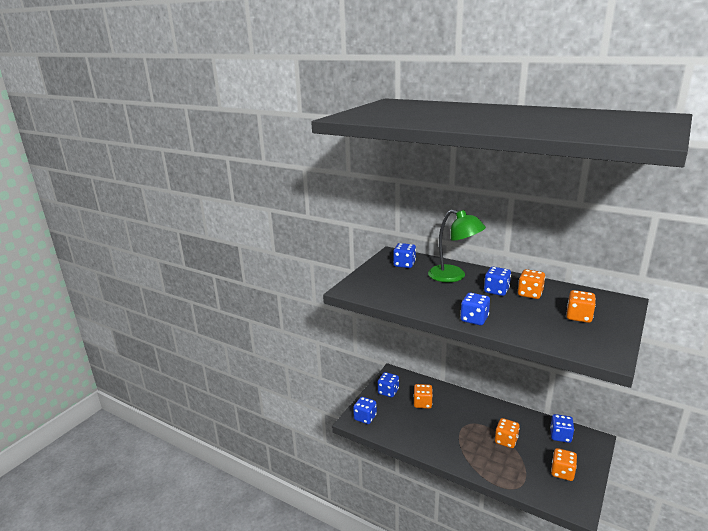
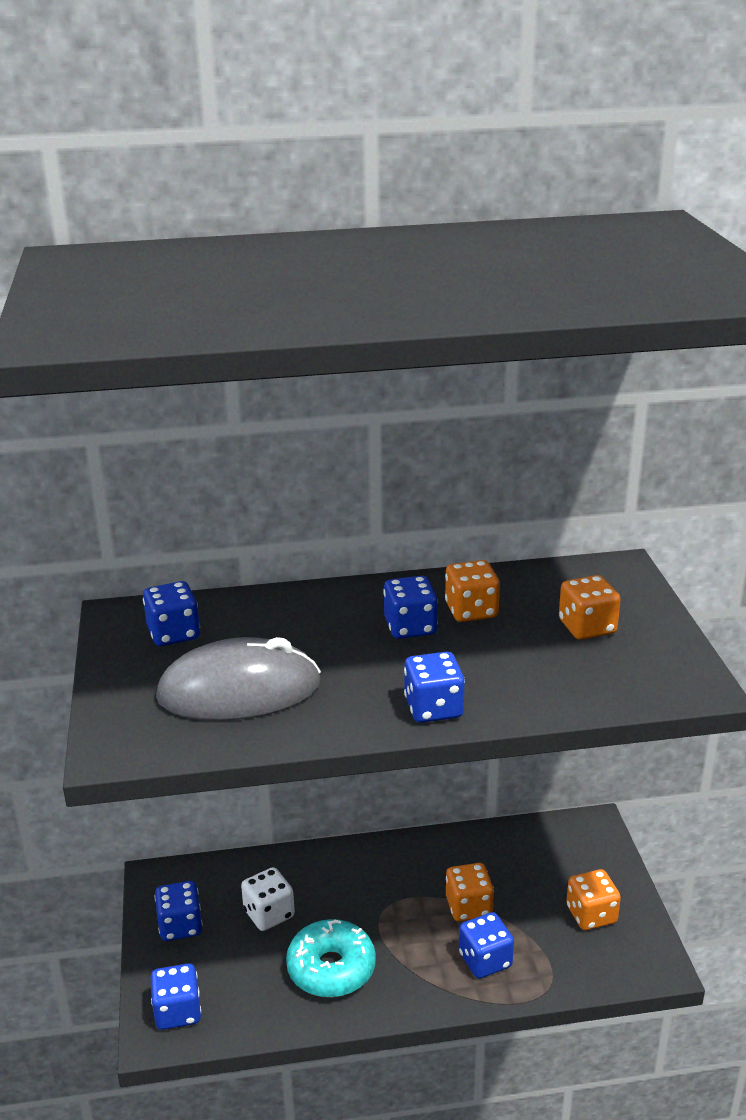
camera: 40 degrees left, 5 degrees up
(407, 288) = (239, 691): none -> grey mouse
(422, 403) = (269, 914): orange dice -> white dice
(430, 433) = (331, 968): none -> turquoise donut
(454, 276) = (302, 624): green lamp -> none
(560, 436) = (541, 848): blue dice -> blue dice (485, 960)

